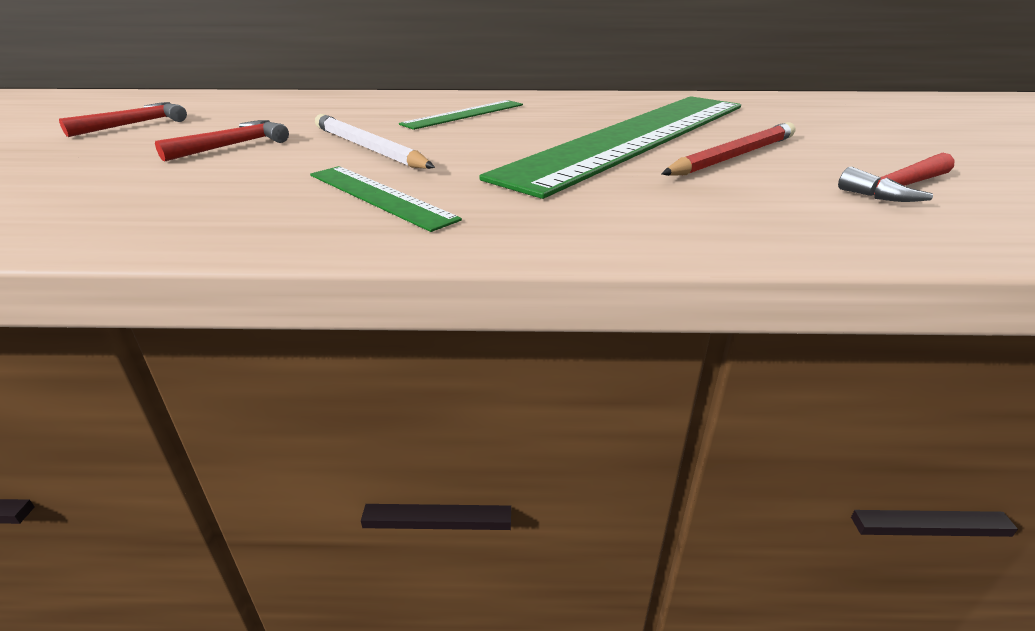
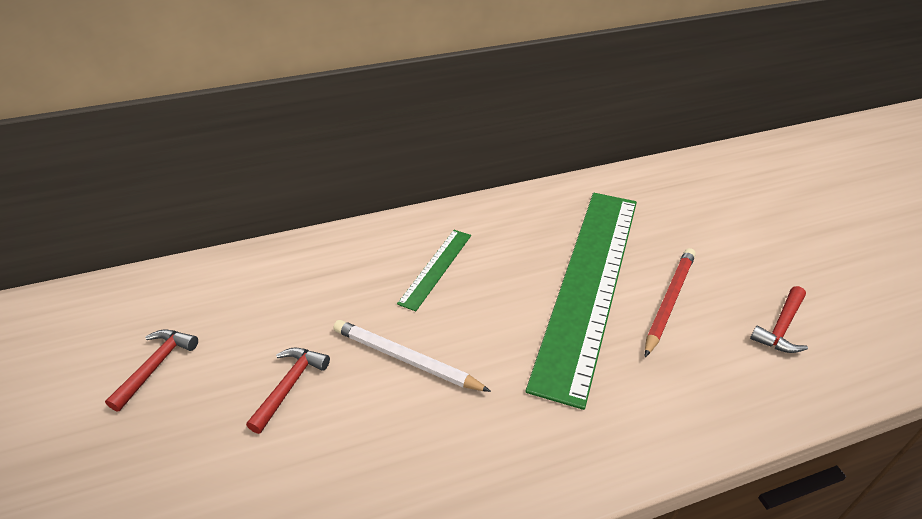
camera: 20 degrees left, 10 degrees up
(379, 196) = (473, 440): green ruler -> none

